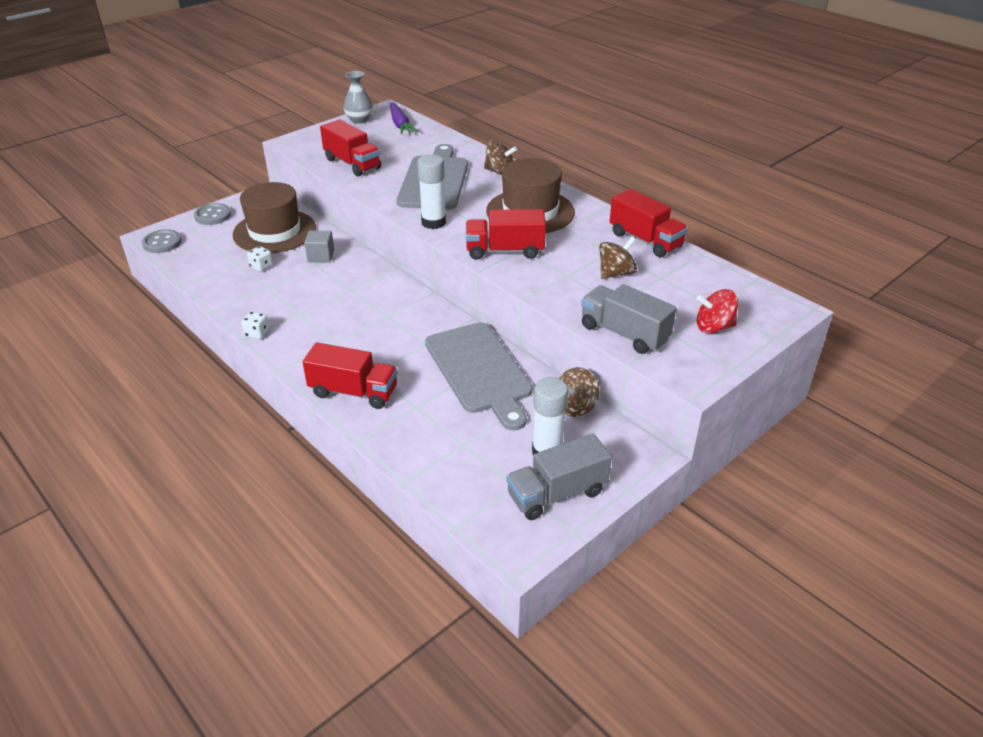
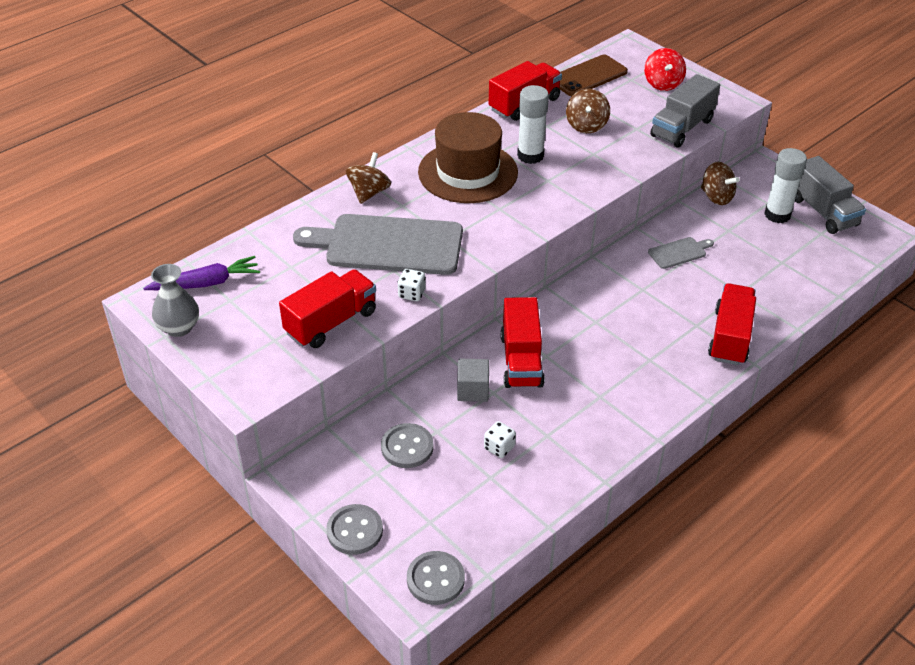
camera: 90 degrees left, 5 degrees up
(257, 333) = (645, 428): white dice -> white dice (411, 294)
(274, 231) = (407, 447): brown hat -> grey button
(433, 222) = (494, 242): white glue stick -> white glue stick (530, 156)
(479, 371) = (679, 252): grey cutting board -> grey cutting board, size x0.44
(505, 251) = (552, 191): red truck -> red truck (521, 360)
(616, 273) = (586, 125): brown spinning top -> brown spinning top turned 135 degrees counterclockwise
(711, 278) = (588, 76): none -> brown phone

